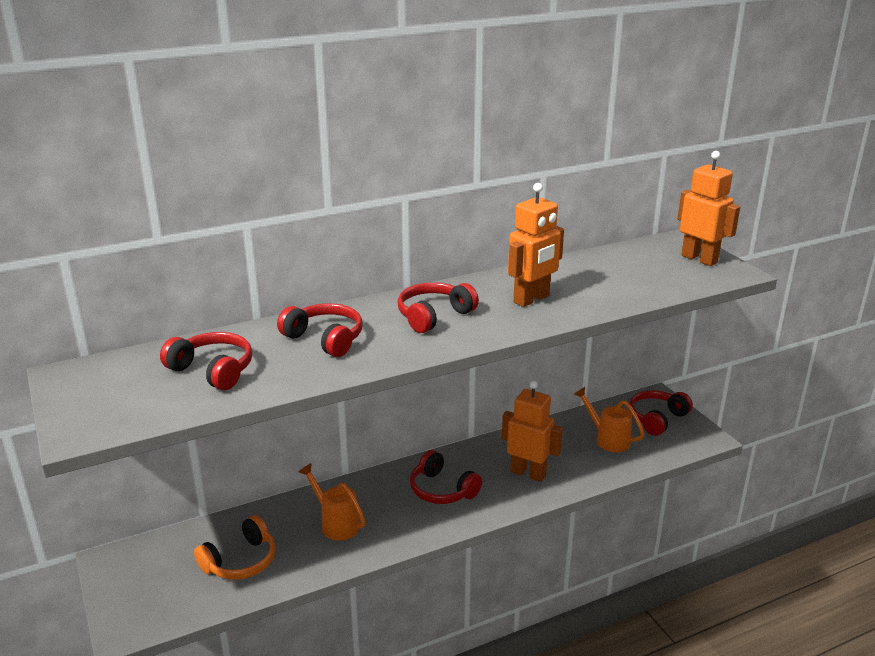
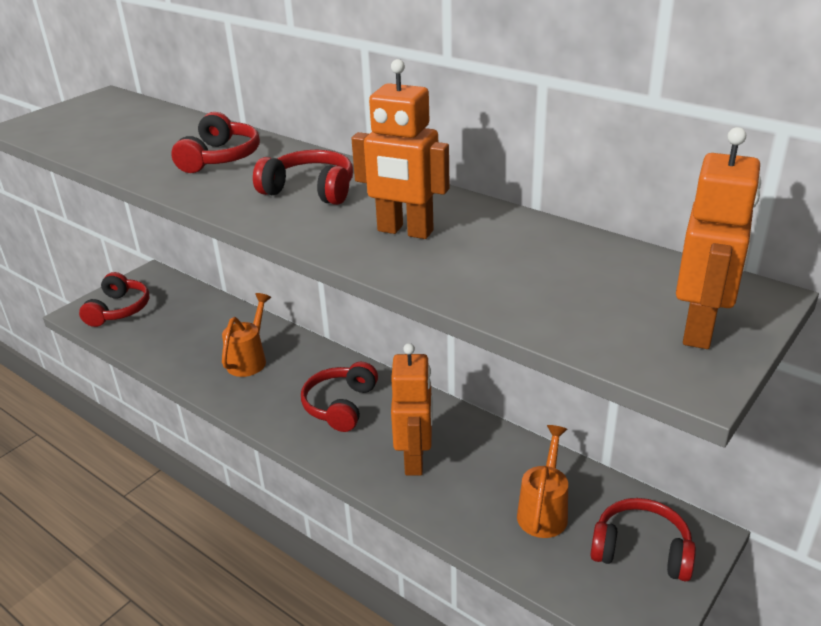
camera: 65 degrees right, 5 degrees up
(213, 370) = (135, 135): red headphones -> red headphones (119, 310)
(241, 561) = (174, 331): orange headphones -> none

